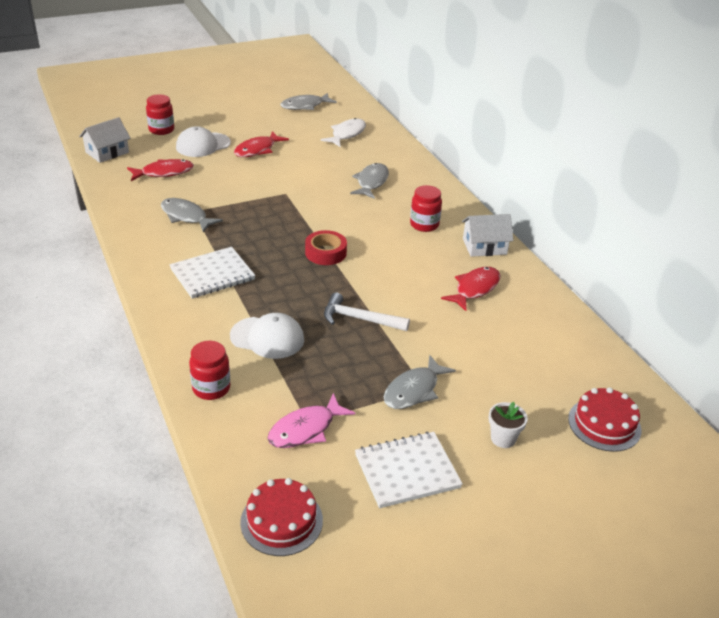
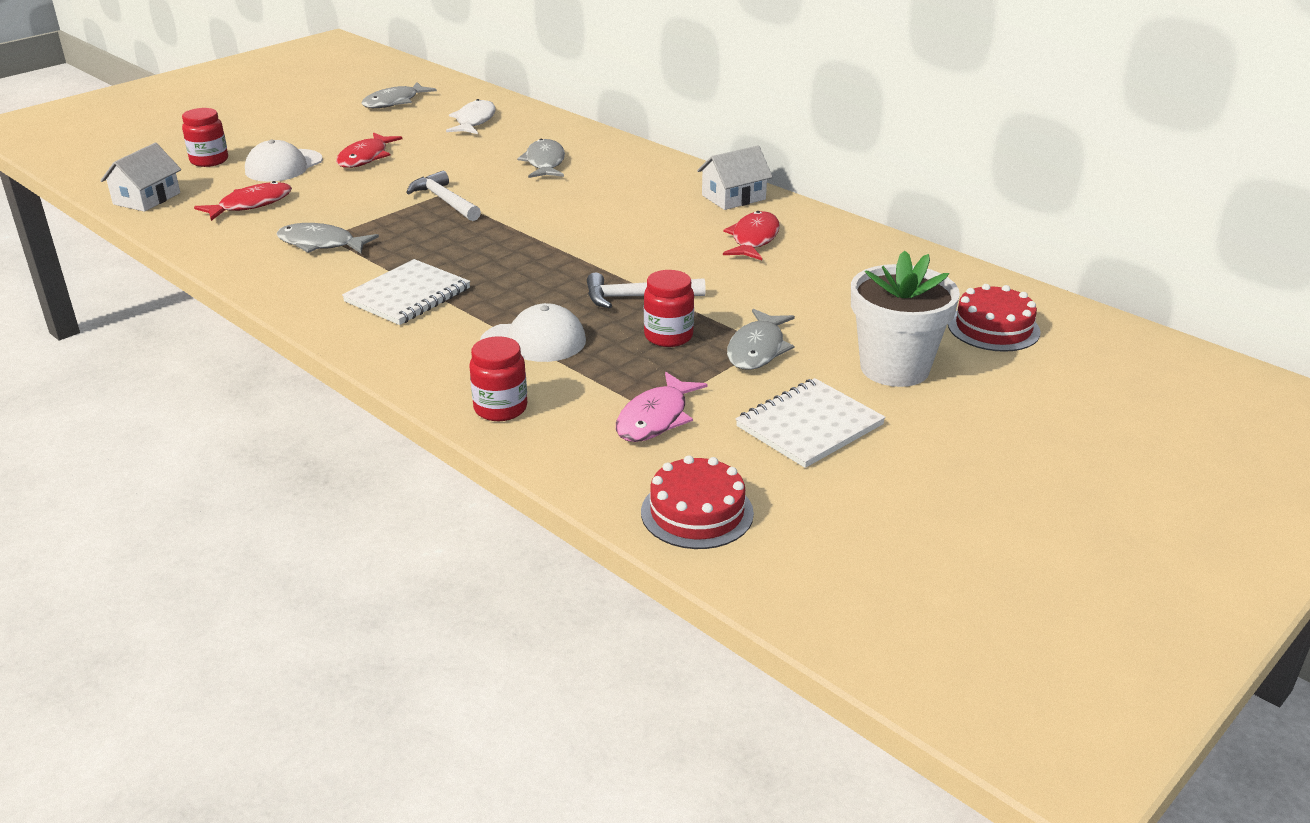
camera: 20 degrees left, 5 degrees down
(285, 200) = (444, 201): none -> white hammer
(325, 253) = (542, 243): red tape -> none
(424, 225) = (644, 191): red jar -> red jar (668, 336)
(503, 438) = (894, 368): white flower pot -> white flower pot, size x2.12

